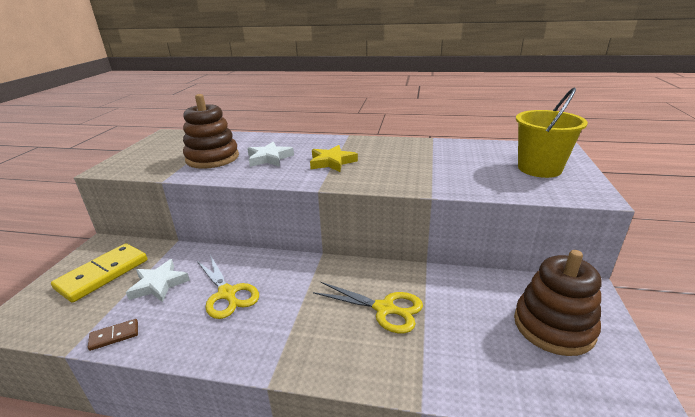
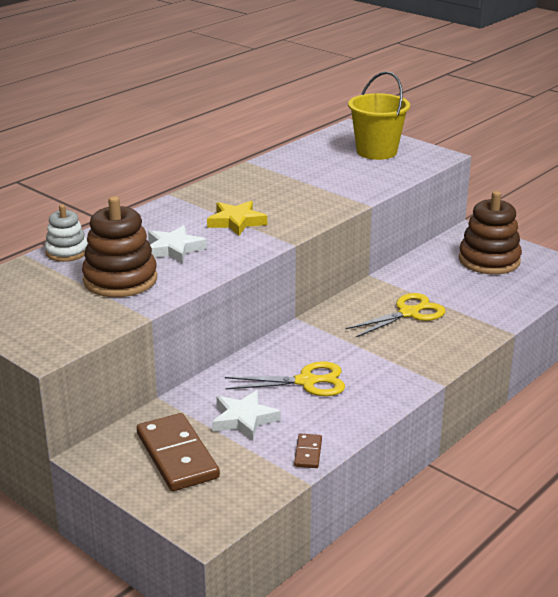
camera: 60 degrees left, 0 degrees up
(103, 274) = (177, 456): yellow domino -> brown domino
(239, 137) = (67, 252): none -> white stacking toy

